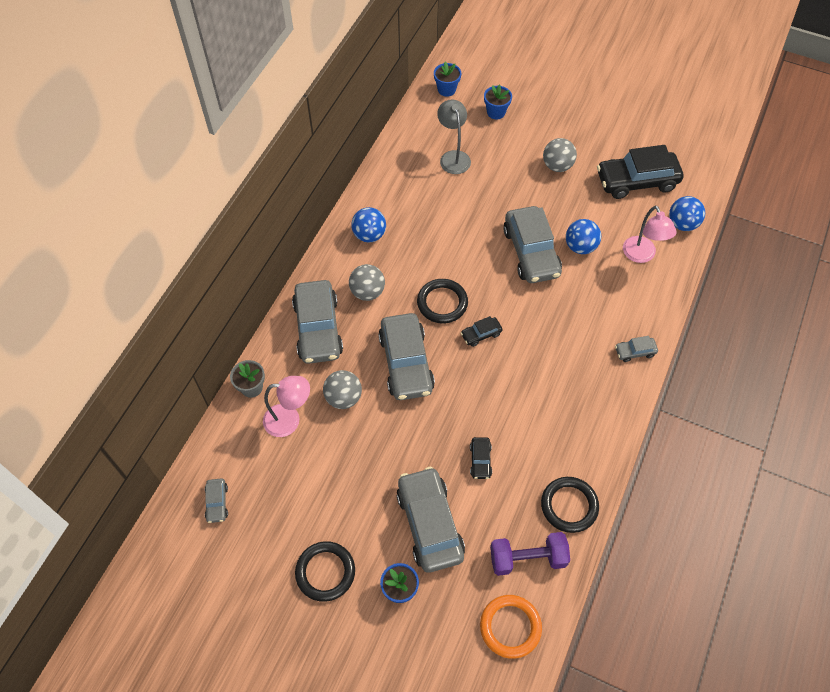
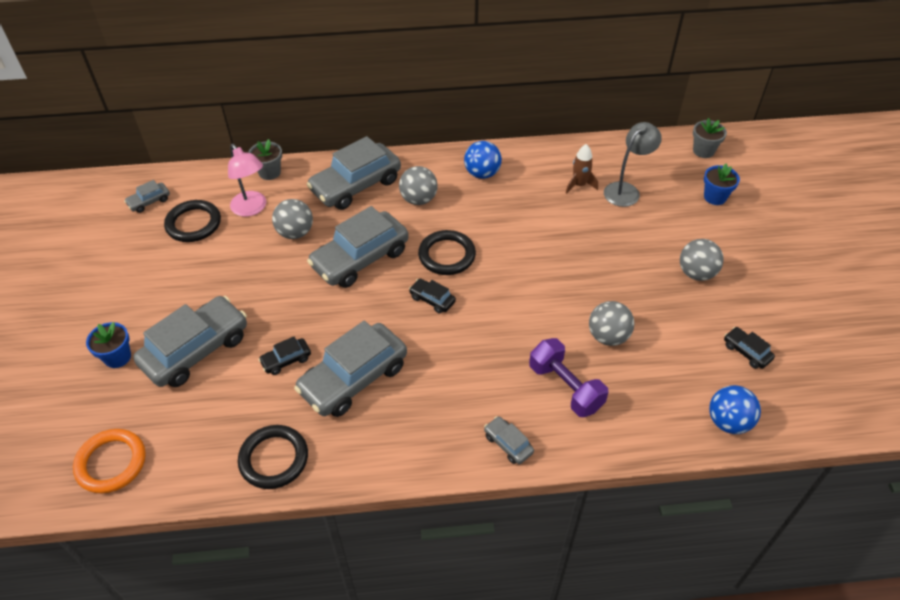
camera: 60 degrees right, 10 degrees down
(325, 572) = (114, 297): black ring -> black ring (193, 224)
(427, 181) = (579, 185): none -> brown rocket
(446, 89) = (703, 151): blue flower pot -> grey flower pot
(527, 558) = (194, 446): purple dumbbell -> purple dumbbell (565, 387)
(531, 252) = (564, 298): grey car -> grey car (353, 378)
(580, 246) = (608, 336): blue ball -> grey ball
(636, 181) = (746, 352): black car -> black car, size x0.45
(642, 255) = (646, 398): pink lamp -> none

